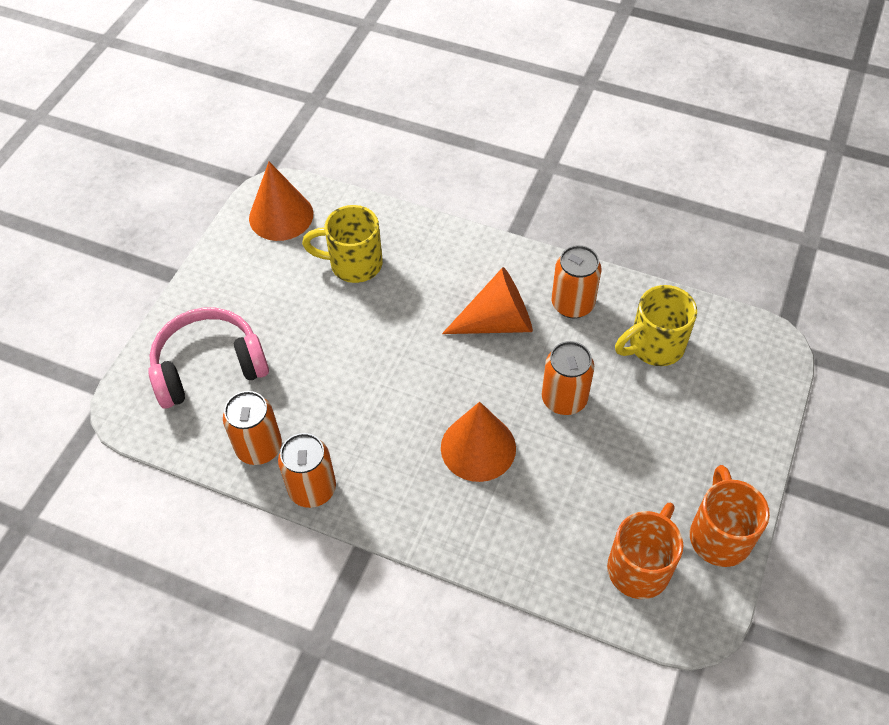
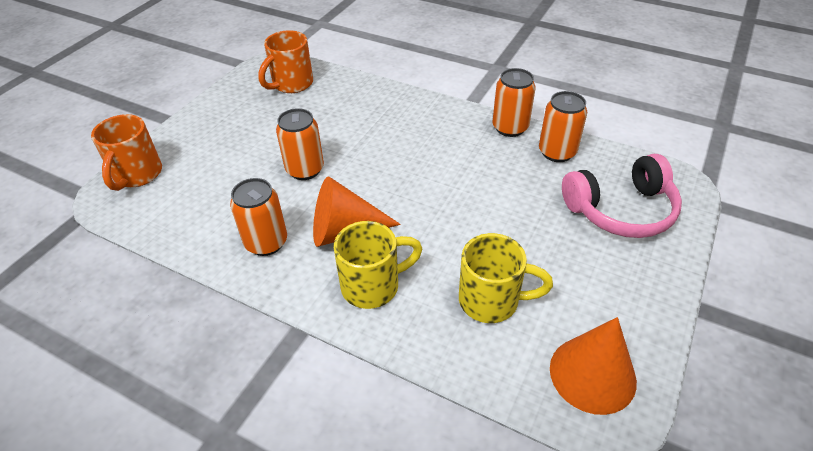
camera: 175 degrees left, 10 degrees down
(478, 447) = (382, 144): orange cone -> none
(654, 346) = (209, 202): yellow mug -> yellow mug (373, 286)
(719, 535) = (233, 95): orange mug -> orange mug (137, 175)

